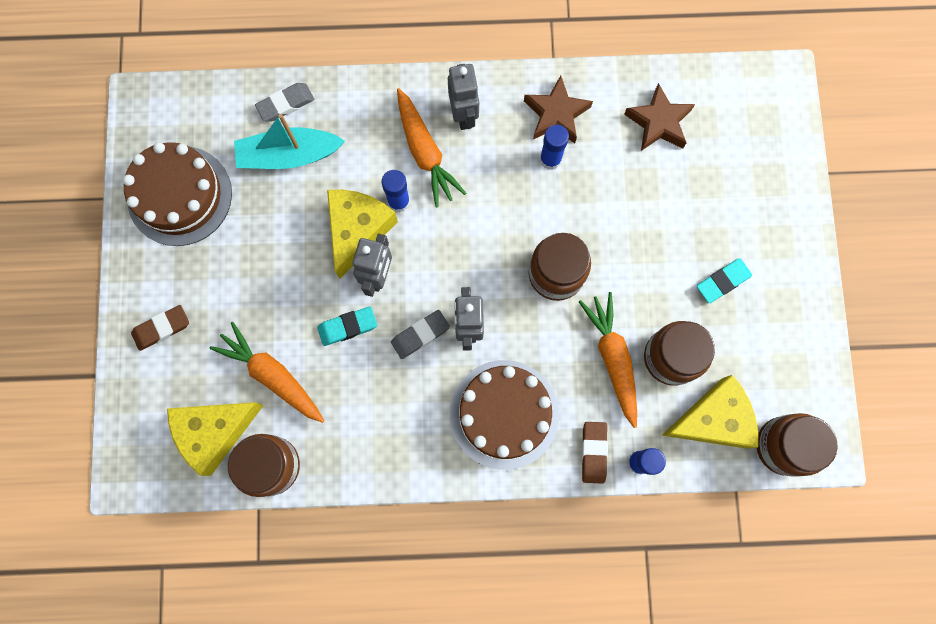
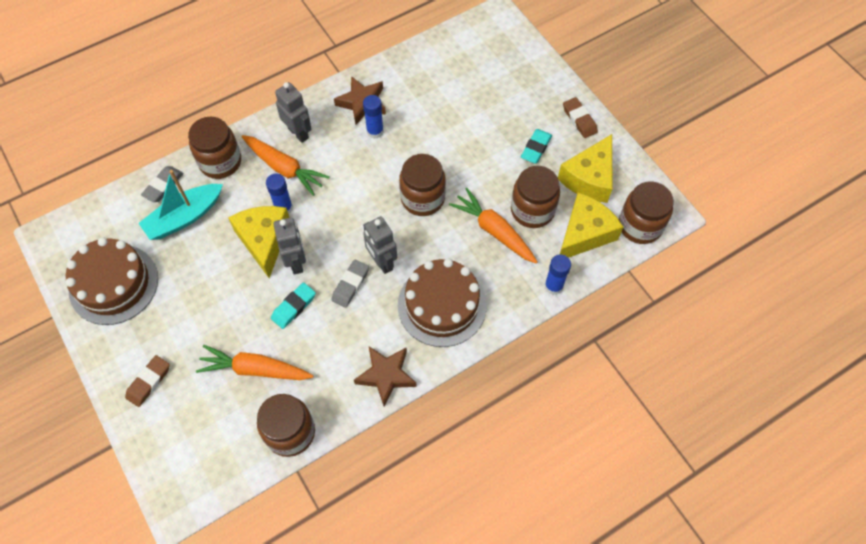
camera: 30 degrees left, 15 degrees down
(214, 432) = (232, 433): yellow cheese -> yellow cheese (589, 178)
(360, 106) = (220, 162): none -> brown jar
(593, 452) = (519, 296): brown eraser -> brown eraser (579, 120)
(658, 122) = (433, 76): brown star -> brown star (386, 376)

